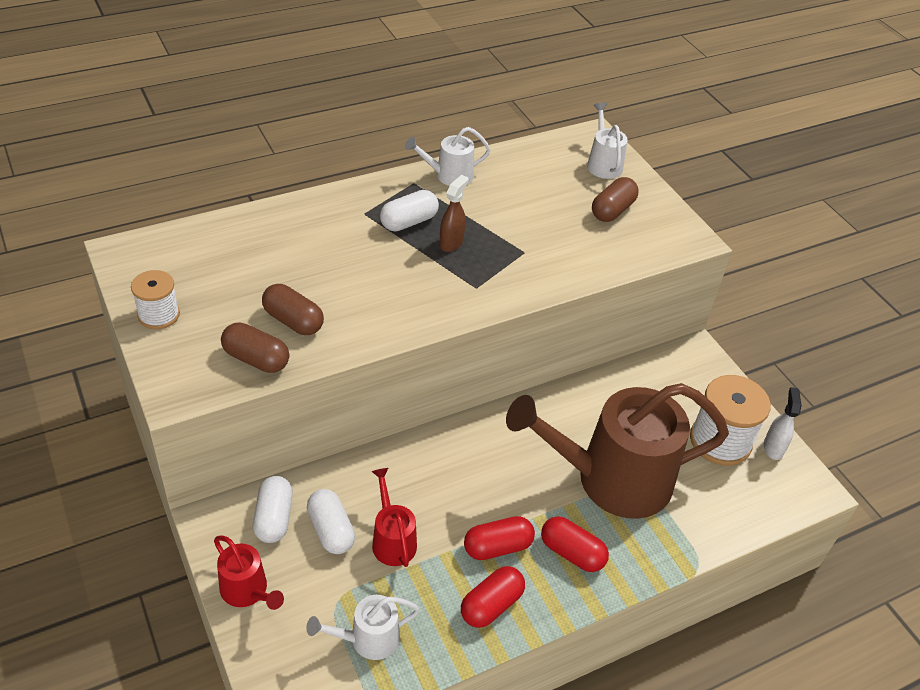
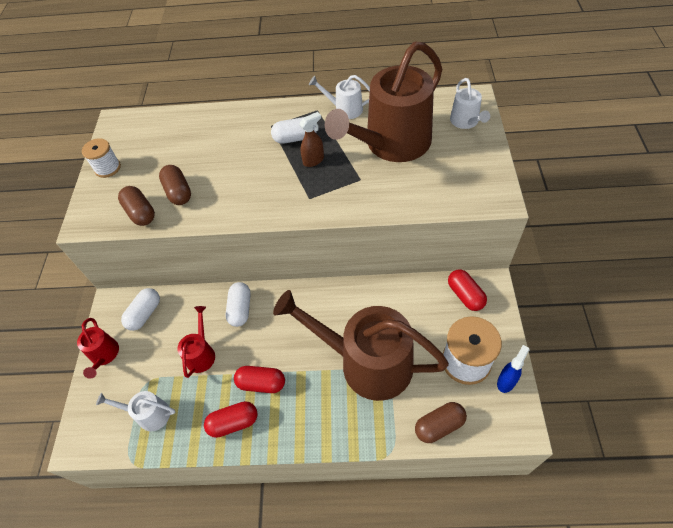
camera: 35 degrees right, 10 degrees up
(331, 530) = (170, 333): white capsule -> white capsule (240, 309)
(535, 205) = (392, 144): none -> brown watering can
(572, 553) = (307, 407): red capsule -> red capsule (465, 295)
(603, 164) = (466, 122): white watering can -> white watering can turned 150 degrees clockwise
(612, 210) = (448, 161): brown capsule -> brown capsule (439, 426)
(773, 448) = (506, 381): white spray bottle -> blue spray bottle

